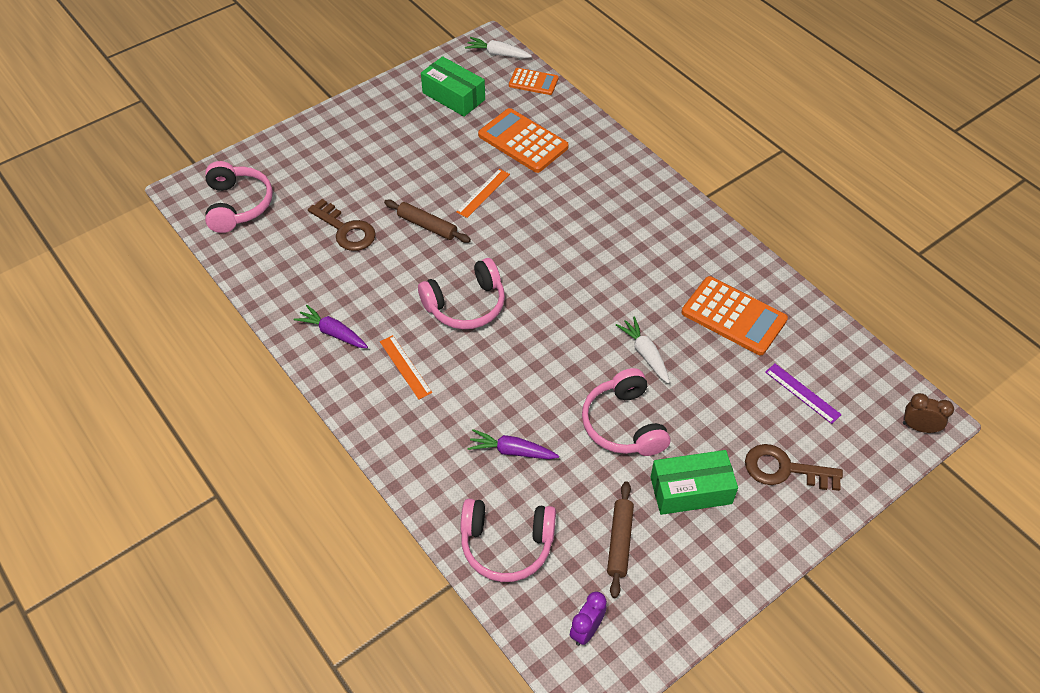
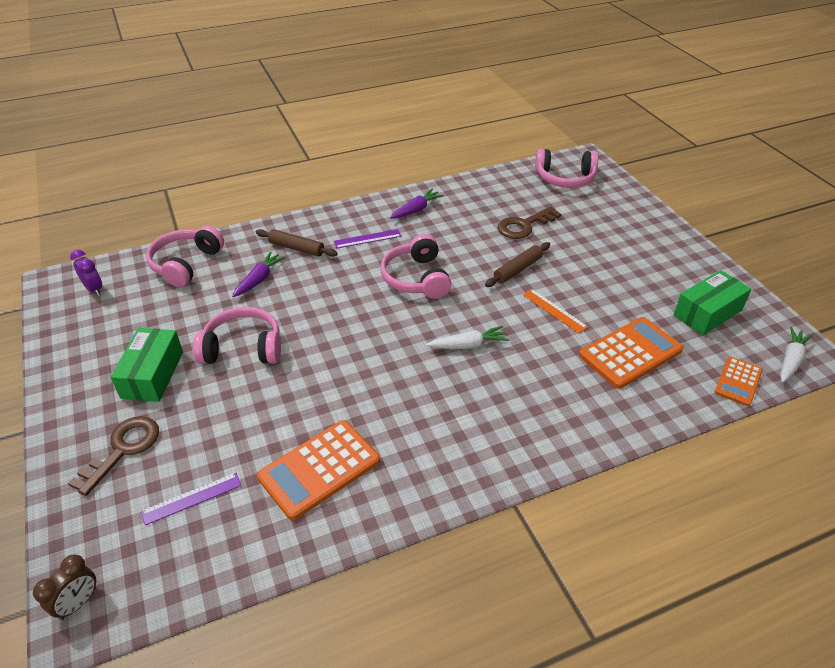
camera: 105 degrees right, 10 degrees down
(405, 367) = (367, 239): orange ruler -> purple ruler
(619, 542) = (143, 320): brown rolling pin -> brown rolling pin (296, 248)
(645, 354) = (308, 381): white carrot -> white carrot (468, 345)

